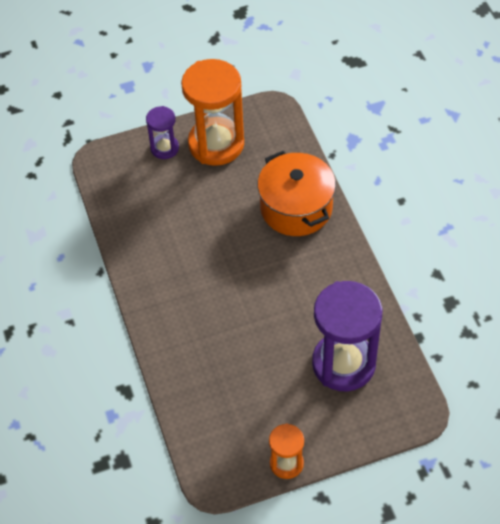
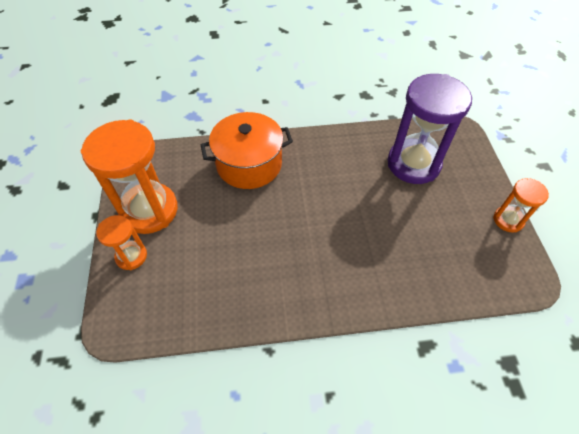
camera: 80 degrees left, 0 degrees up
(164, 148) = (131, 256): purple hourglass -> orange hourglass

